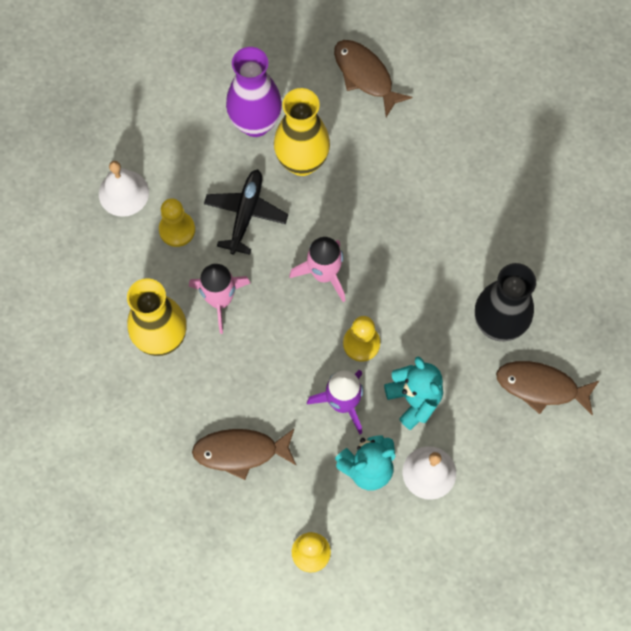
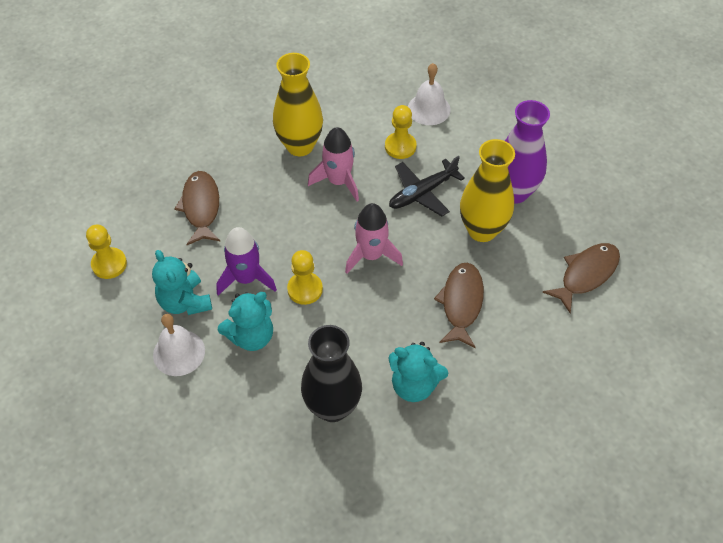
camera: 85 degrees right, 15 degrees down
(246, 214) = (422, 193): black plane -> black plane turned 135 degrees clockwise
(478, 248) = (414, 385): none -> turquoise teddy bear
(541, 387) = (267, 451): brown fish -> brown fish (461, 303)

